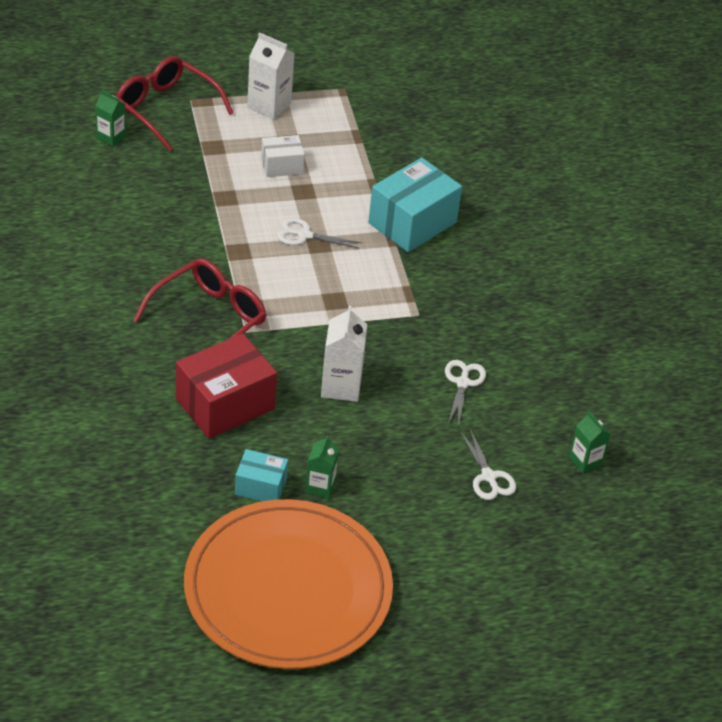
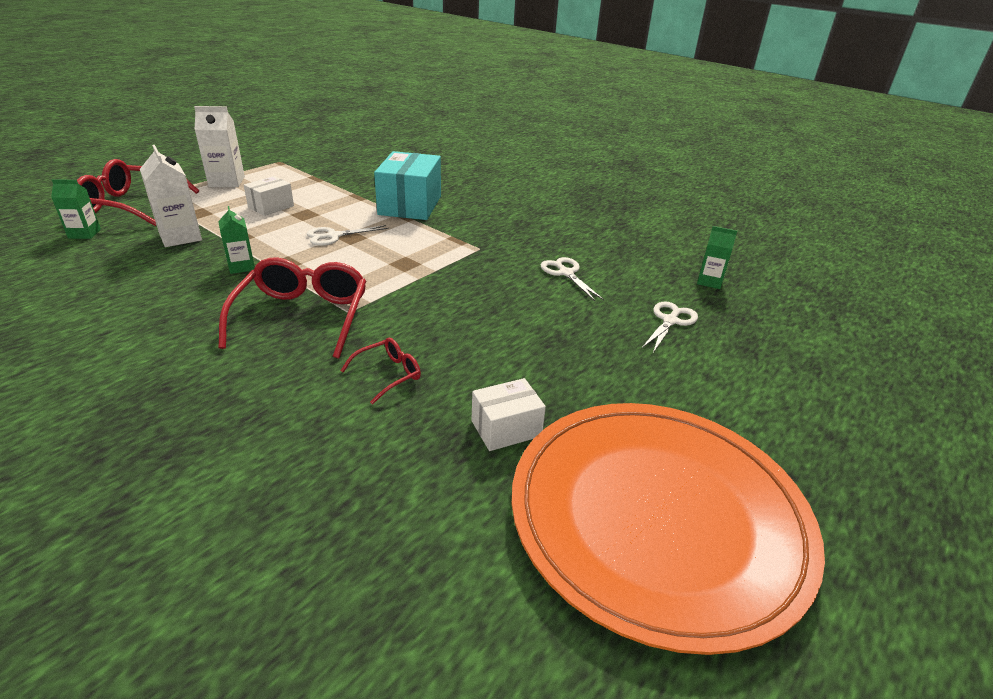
camera: 35 degrees left, 10 degrees down
(225, 404) = (388, 374): red box -> red glasses
(260, 487) = (506, 428): turquoise box -> white box
(320, 486) = (559, 397): green carton -> green carton (241, 266)
(341, 386) = (479, 314): white carton -> white carton (180, 237)
(488, 477) = (670, 321): white scissors -> white scissors turned 90 degrees counterclockwise

